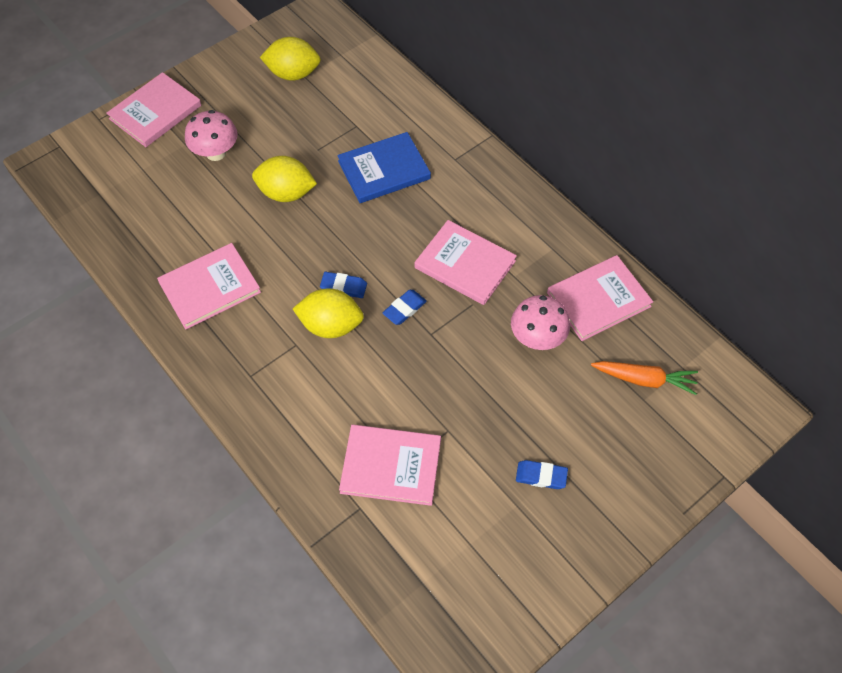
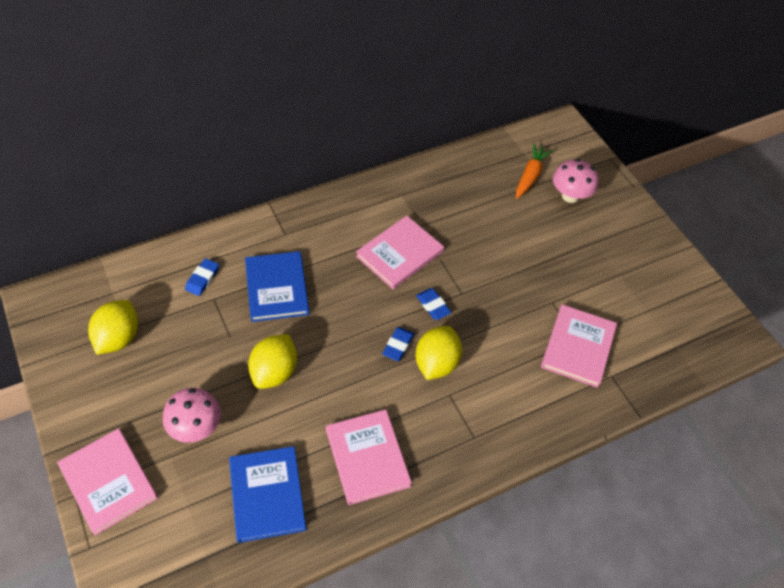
camera: 80 degrees left, 5 degrees down
(160, 220) = (267, 495): none -> blue book
(537, 338) = (482, 226): pink mushroom -> pink mushroom (570, 196)
(541, 476) = (598, 255): blue eraser -> blue eraser (202, 279)
(598, 300) = (456, 181): pink book -> none

